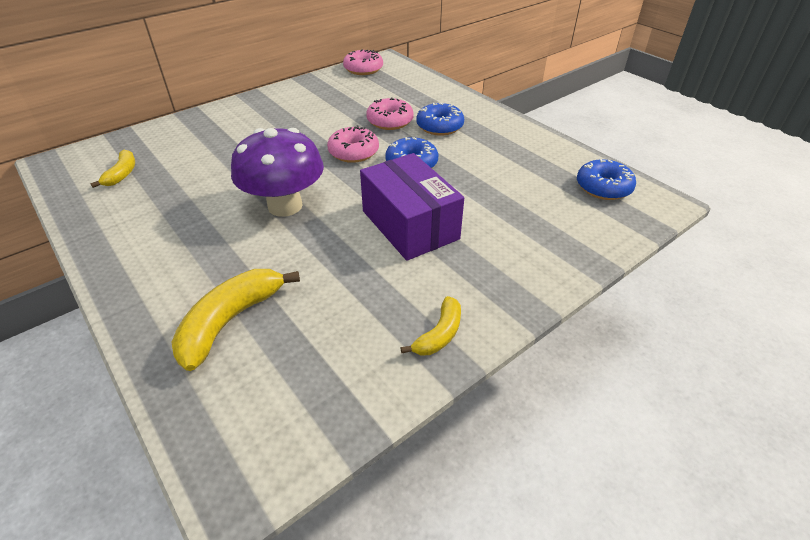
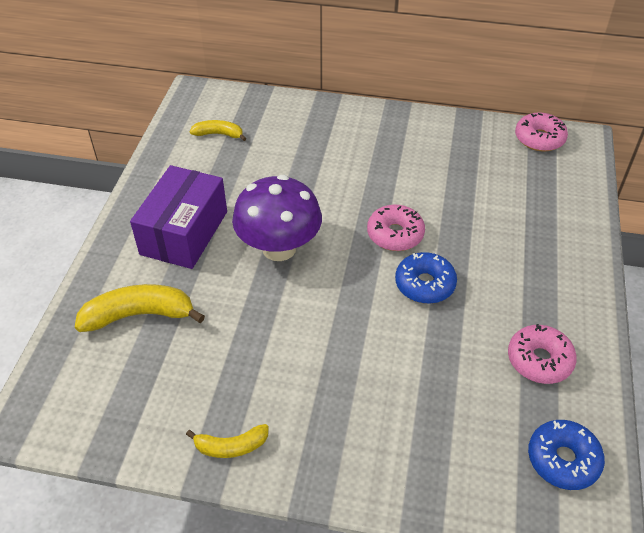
camera: 50 degrees right, 5 degrees up
(122, 174) = (219, 134): yellow banana -> yellow banana turned 135 degrees counterclockwise
(390, 121) = (473, 223): pink donut -> pink donut (539, 360)
(409, 225) = (338, 342): purple box -> purple box (184, 232)
(439, 126) = (510, 263): blue donut -> none

